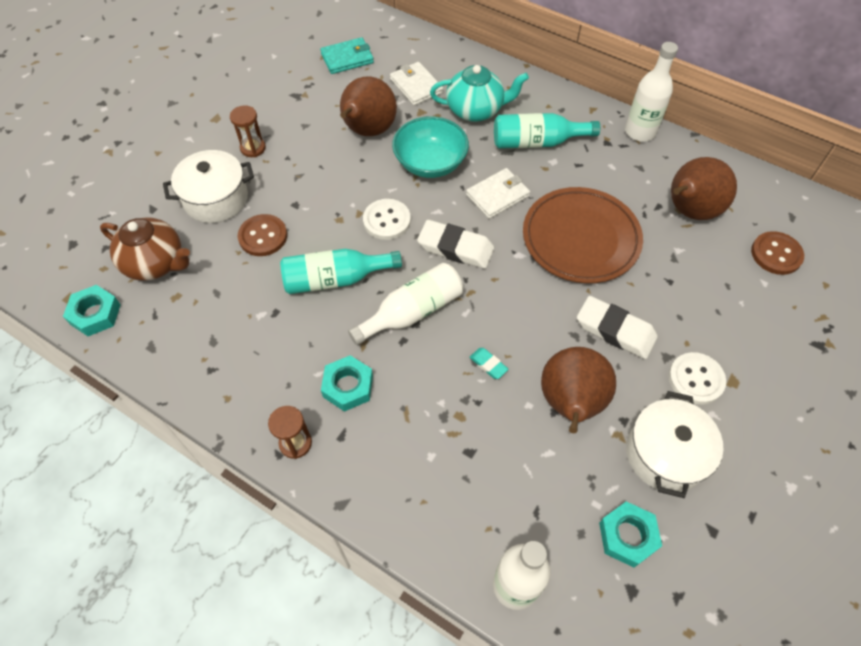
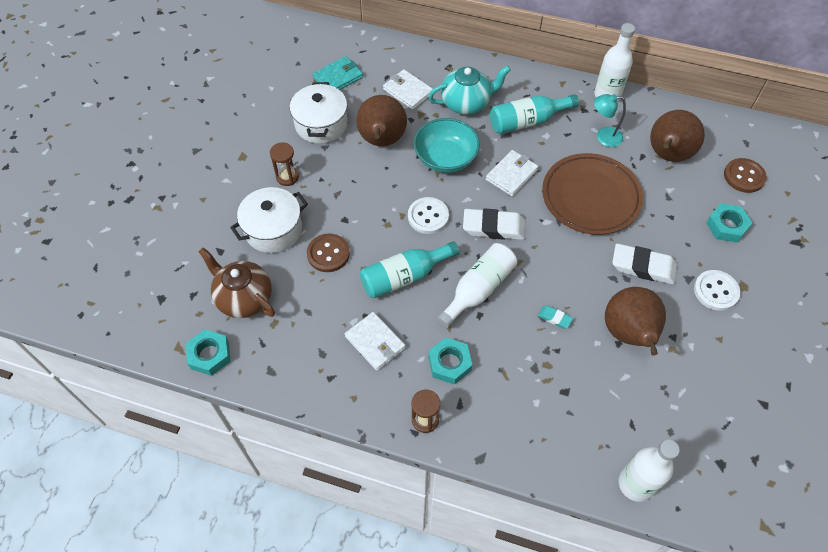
camera: 15 degrees left, 0 degrees up
(155, 263) = (244, 298): brown teapot -> brown teapot turned 150 degrees counterclockwise
(275, 343) = (375, 342): none -> white wallet
(619, 176) = (603, 137): none -> turquoise lamp
(627, 536) = (705, 424): turquoise nut -> turquoise nut (726, 226)
(665, 454) = (712, 355): white pot -> white pot (321, 124)

